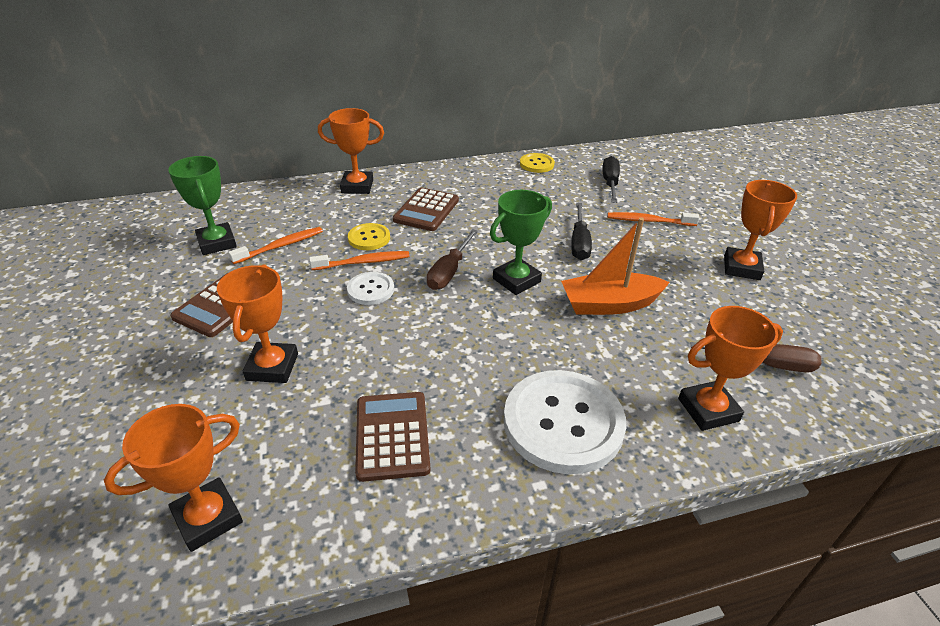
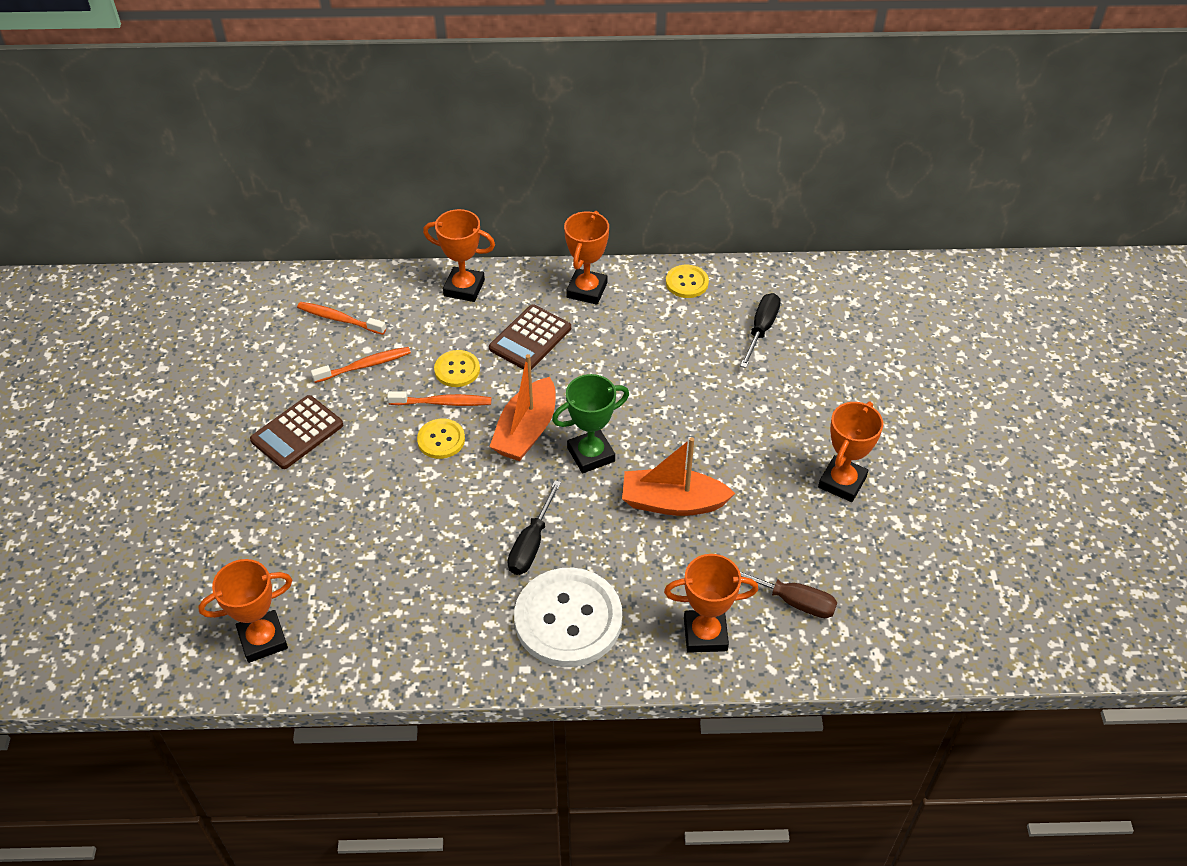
camera: 15 degrees right, 10 degrees up
(217, 243) = (302, 350): green trophy -> none
(272, 367) = (332, 512): orange trophy -> orange trophy (586, 290)
(371, 290) = (441, 440): white button -> yellow button
(392, 436) = (419, 601): brown calculator -> none
(449, 272) = (526, 431): brown screwdriver -> orange boat
(579, 243) = (680, 416): black screwdriver -> black screwdriver (531, 543)
(648, 221) = (775, 397): orange toothbrush -> orange toothbrush (339, 319)

